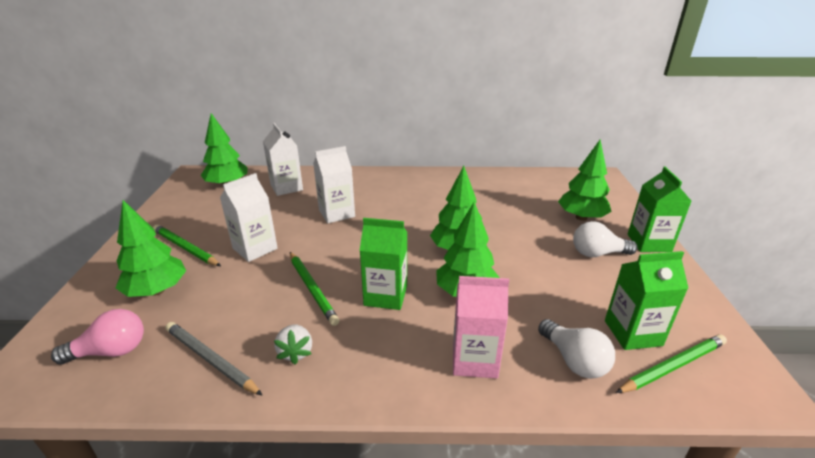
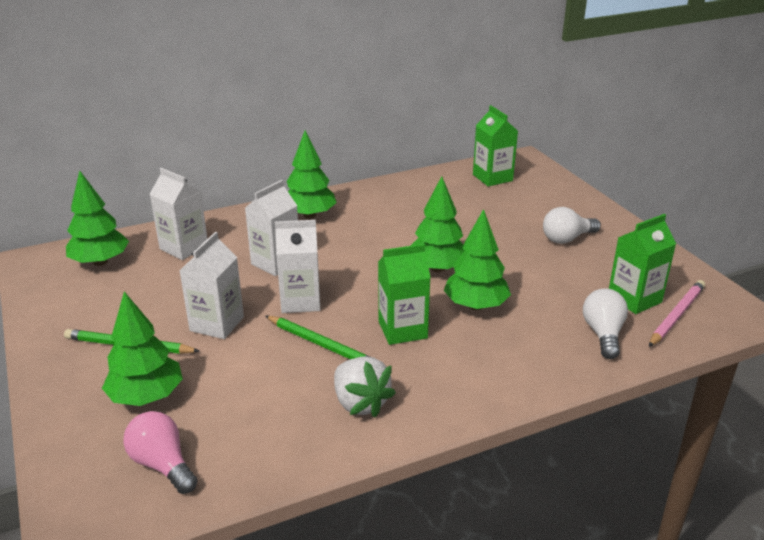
camera: 25 degrees left, 0 degrees up
(111, 351) = (162, 465): pink light bulb -> pink light bulb turned 90 degrees counterclockwise
(211, 360) = (281, 436): grey pencil -> none
(296, 352) = (360, 403): white strawberry -> white strawberry, size x1.52
(328, 247) = (300, 301): none -> white carton
(474, 360) = (525, 358): pink carton -> none
(574, 360) = (603, 334): white light bulb -> white light bulb turned 120 degrees counterclockwise
(581, 217) = (531, 207): green tree -> green tree (309, 215)
(649, 243) = (604, 217): green carton -> green carton (492, 178)
(673, 366) = (676, 315): green pencil -> pink pencil

